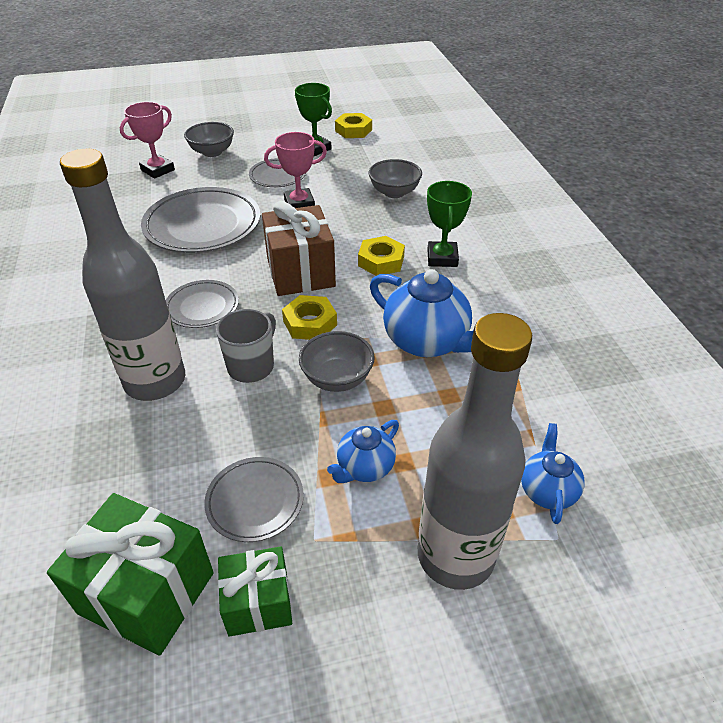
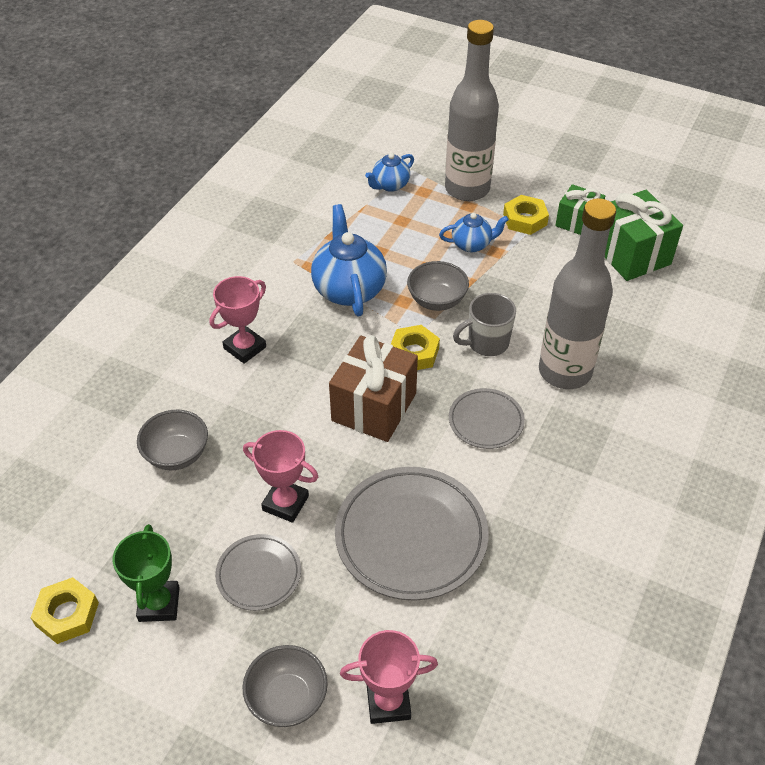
camera: 140 degrees left, 5 degrees up
(255, 501) = (548, 262): grey plate -> none
(381, 261) = (296, 376): yellow nut -> yellow nut (525, 219)
(442, 258) = (245, 348): green trophy -> pink trophy

